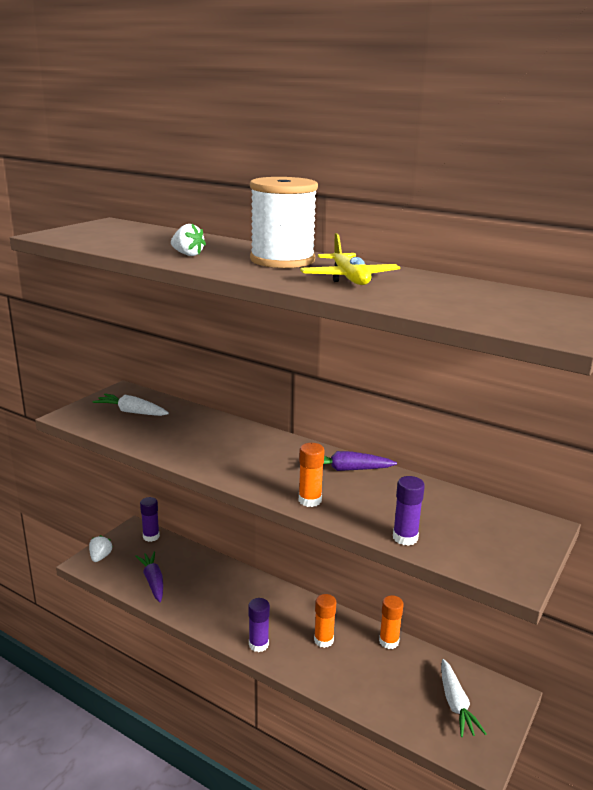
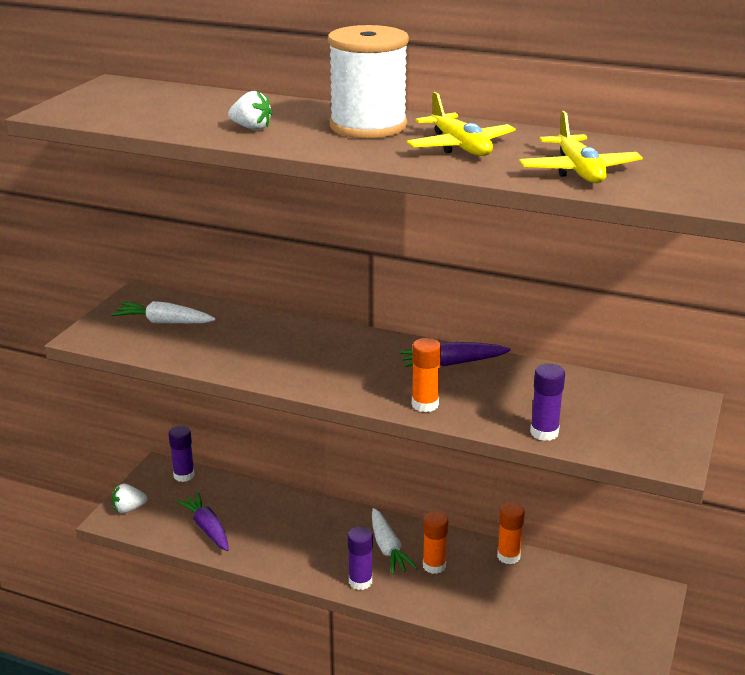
camera: 10 degrees left, 5 degrees up
(100, 557) = (129, 509): white strawberry -> white strawberry turned 105 degrees counterclockwise
(443, 303) = (578, 171): none -> yellow plane
(456, 704) = (598, 611): white carrot -> white carrot (388, 548)

